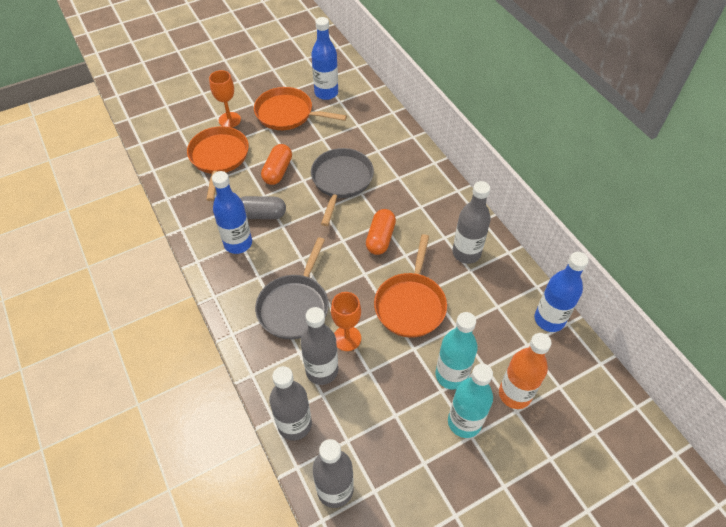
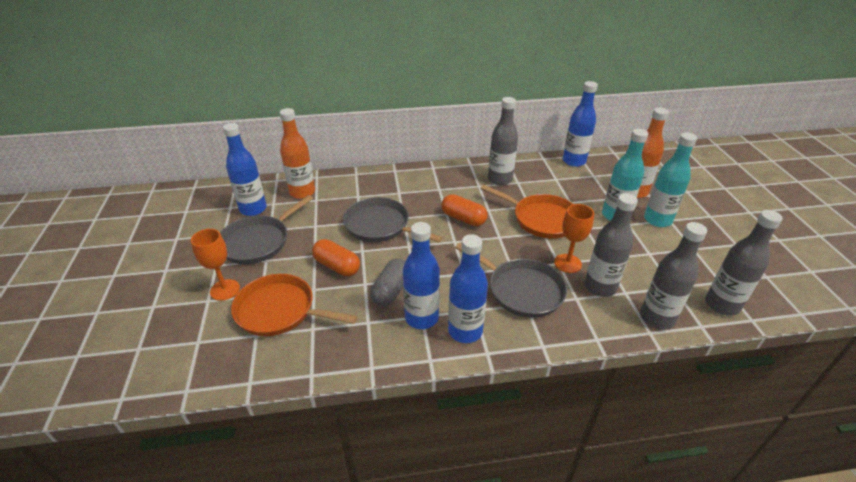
camera: 70 degrees left, 15 degrees down
(232, 276) = (465, 331): none -> blue bottle
(287, 114) = (258, 242): orange pan -> grey pan
(364, 112) = (302, 192): none -> orange bottle

